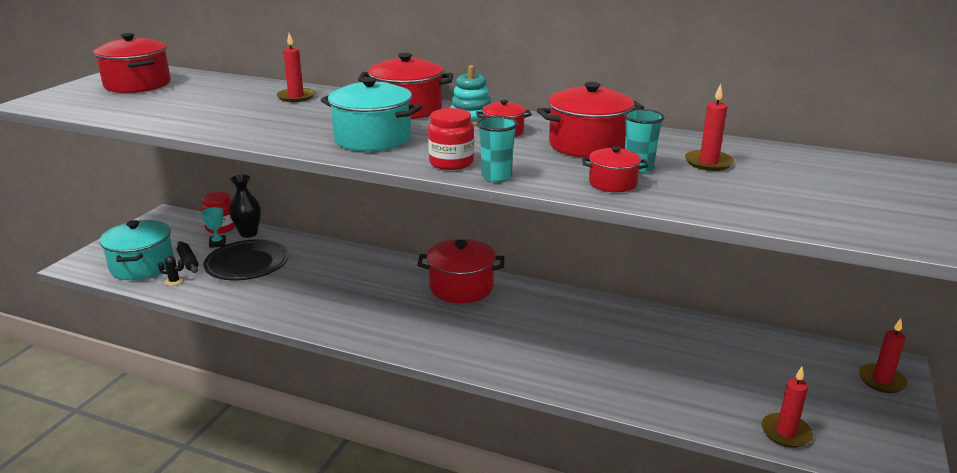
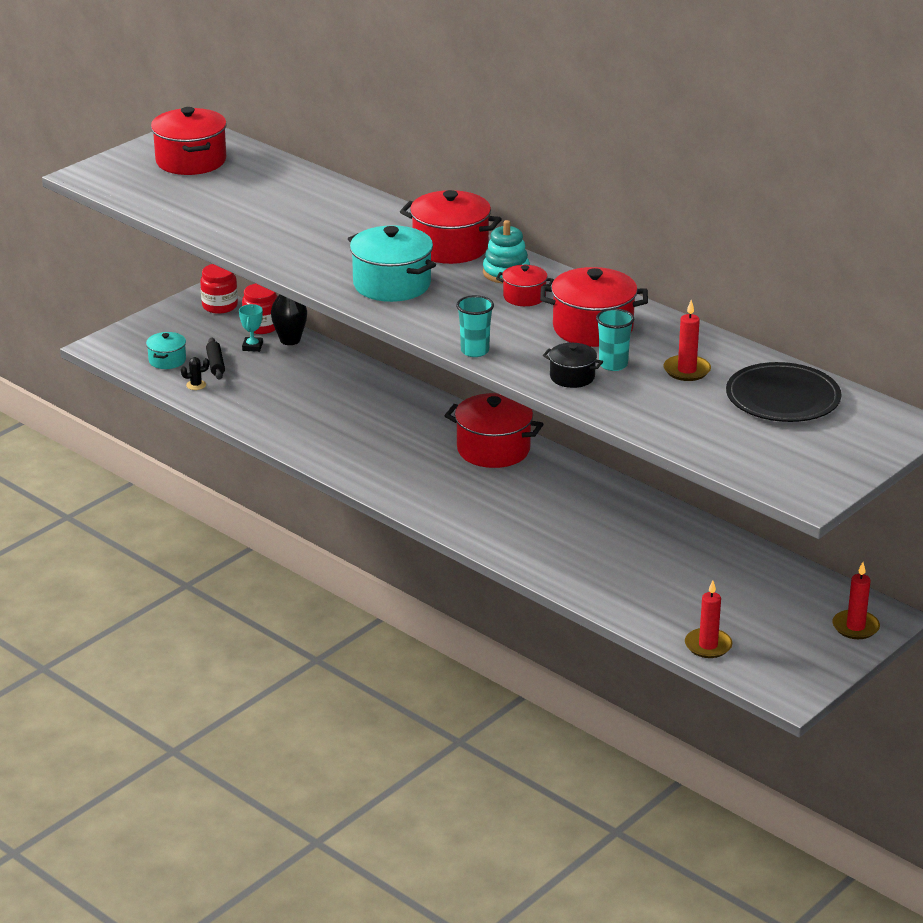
camera: 20 degrees right, 5 degrees up
(142, 266) = (167, 360): turquoise pot -> turquoise pot, size x0.54
(174, 281) = (196, 385): black cactus -> black cactus turned 45 degrees counterclockwise
(247, 264) = (277, 378): black plate -> black plate (783, 398)
(296, 97) = (346, 209): red candle -> none
(451, 163) = (446, 327): red jar -> red jar (220, 306)
(612, 183) = (572, 377): red pot -> black pot

